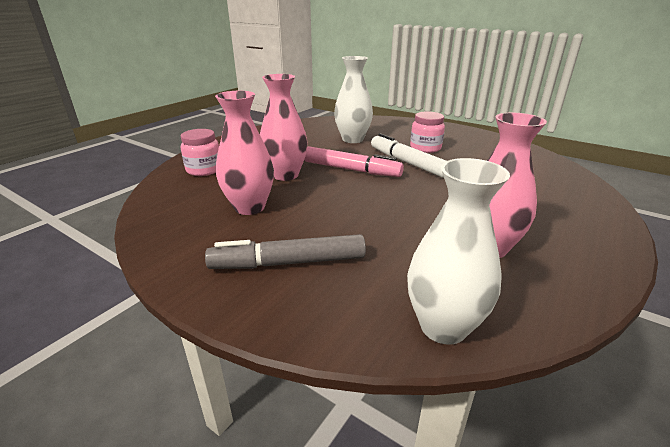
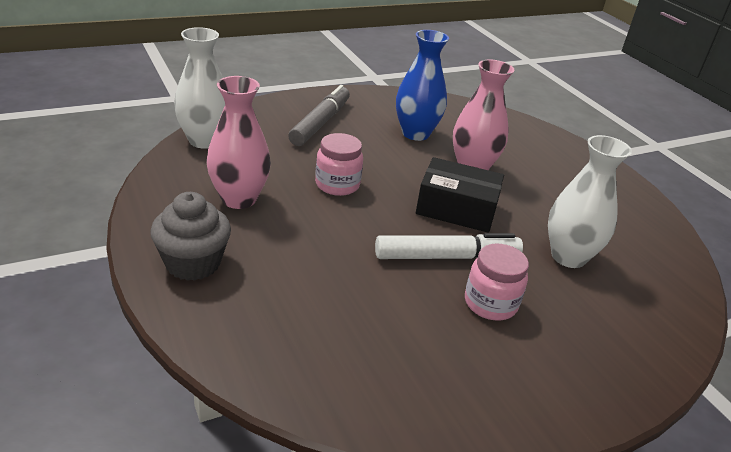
camera: 115 degrees right, 5 degrees up
(204, 170) = (517, 136): pink jar -> pink jar (337, 185)
(249, 207) = (415, 133): pink vase -> blue vase
(351, 169) = (456, 208): pink marker -> black box
(579, 231) = (193, 263): none -> grey cupcake

